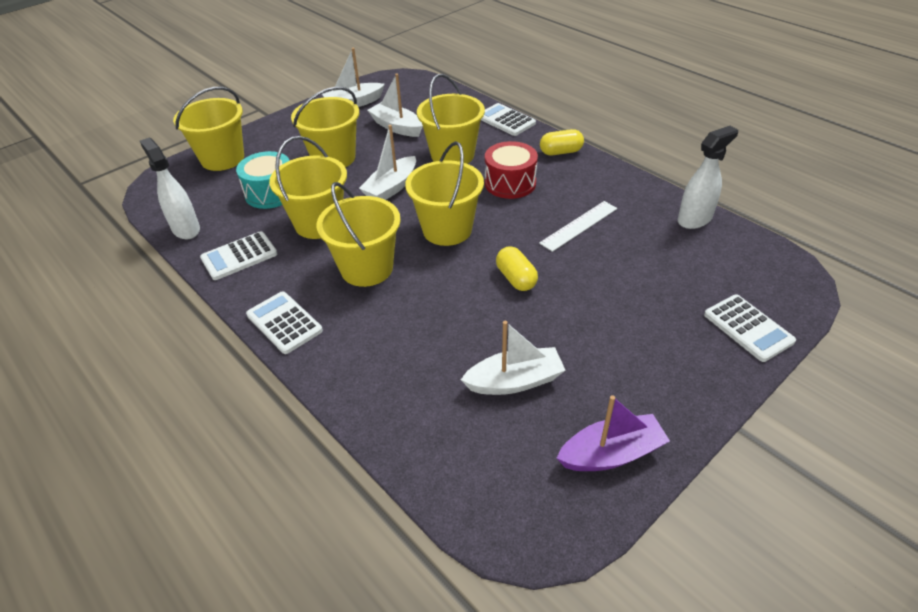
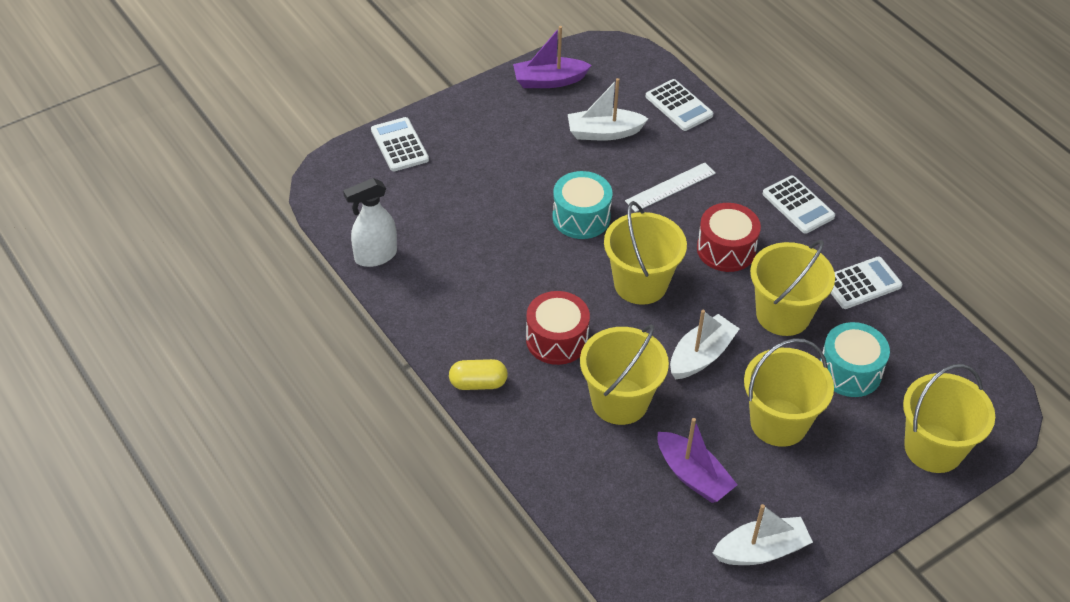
camera: 175 degrees left, 5 degrees up
(186, 229) = (935, 330): white spray bottle -> none
(366, 268) = (726, 249): yellow bucket -> red drum
(397, 127) = (693, 476): white boat -> purple boat
(506, 120) = (533, 462): white calculator -> white calculator (679, 106)
(516, 278) = (581, 217): yellow capsule -> turquoise drum
(579, 225) = (499, 267): white ruler -> white ruler (670, 187)

